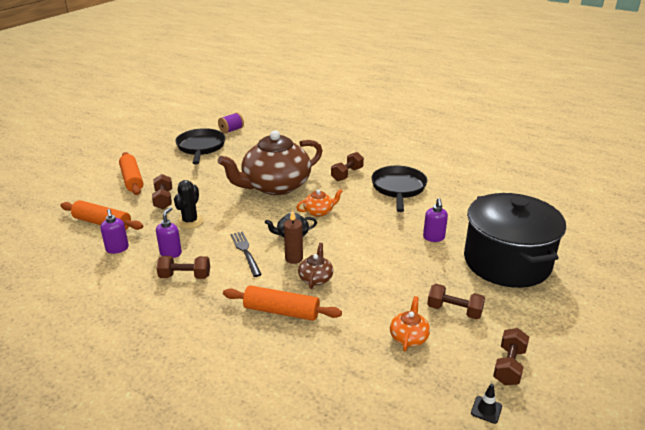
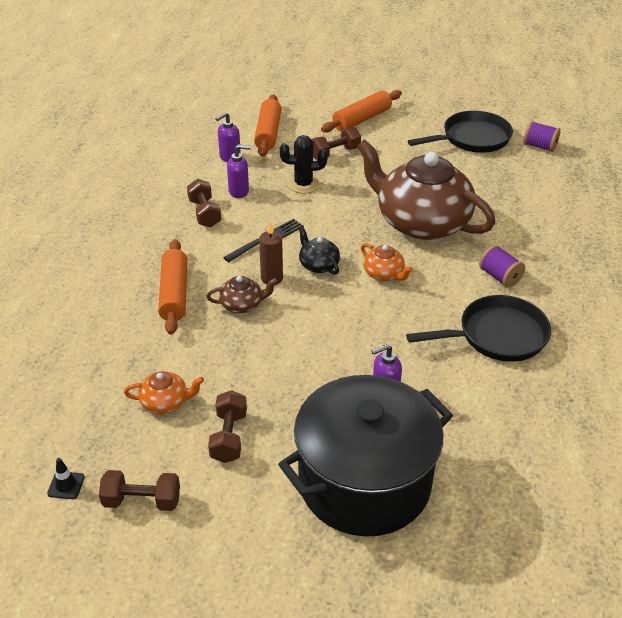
camera: 70 degrees right, 10 degrees up
(347, 174) = (499, 277): brown dumbbell -> purple spool

